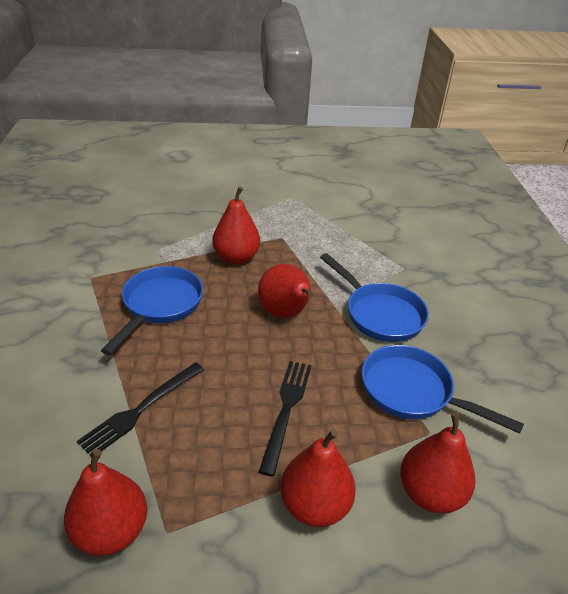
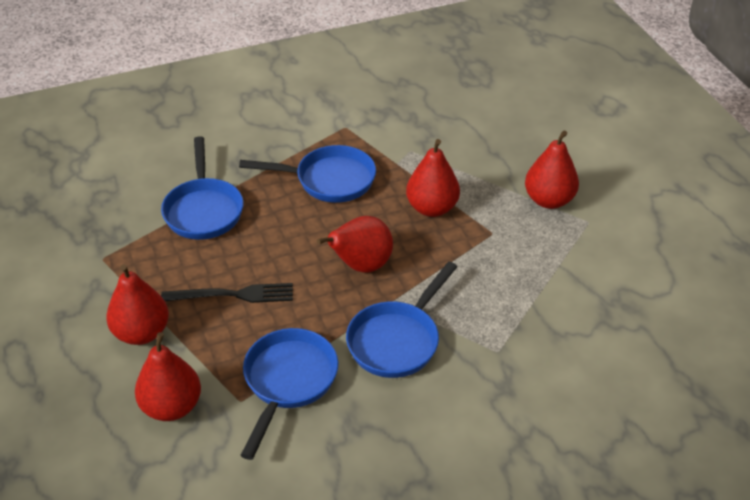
camera: 75 degrees right, 5 degrees up
(111, 531) = (97, 232): red pear -> red pear (548, 200)
(141, 409) = (204, 210): black fork -> blue pan

